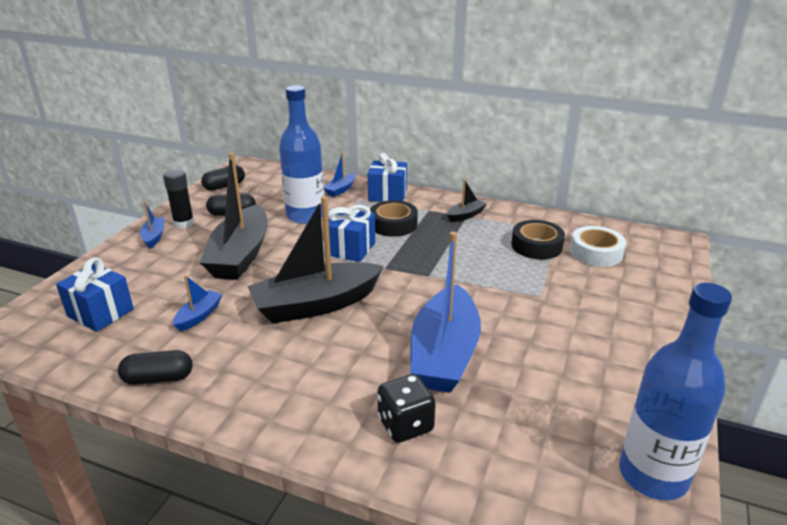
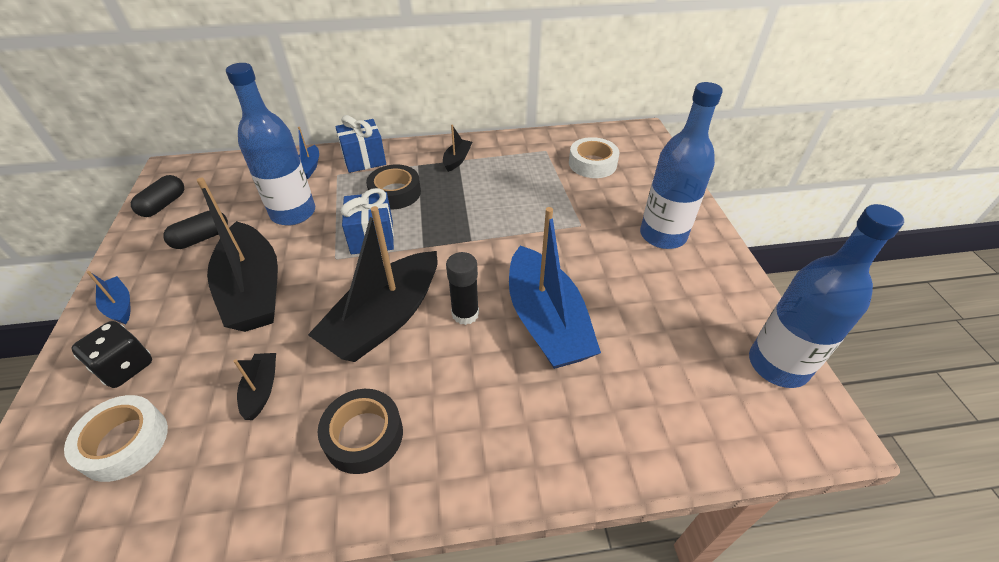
camera: 30 degrees left, 15 degrees up
(100, 313) = (125, 442): blue gift -> white tape
(158, 378) = (273, 495): black capsule -> none
(184, 223) = (147, 273): black glue stick -> black glue stick (465, 314)
(199, 316) = (261, 389): blue boat -> black boat
(405, 425) = (568, 416): black dice -> black dice (125, 367)
(536, 246) = (541, 173): black tape -> black tape (363, 435)
(620, 330) = (662, 235): none -> blue bottle

